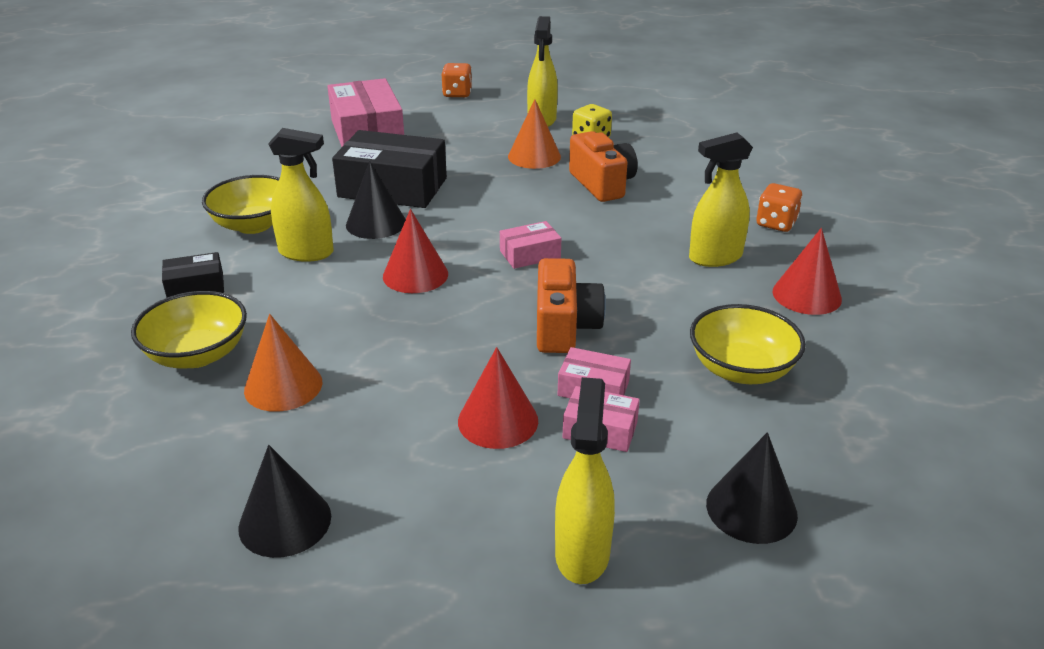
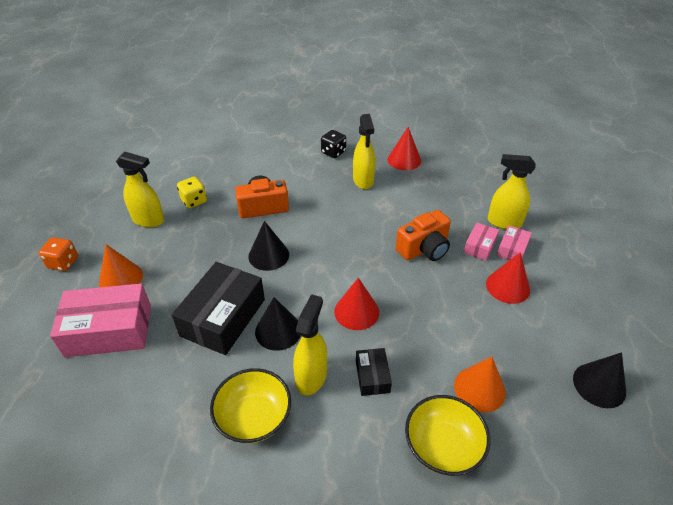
camera: 80 degrees left, 10 degrees up
(195, 286) = (347, 457): black box -> black box (372, 376)
(530, 254) = (343, 252): pink box -> none
(534, 156) = (207, 232): orange cone -> orange cone (121, 278)
(564, 327) = (424, 249): orange camera -> orange camera turned 135 degrees clockwise
(582, 553) = (595, 269): yellow spray bottle -> yellow spray bottle (504, 222)
(741, 369) = (464, 194): yellow bowl -> none
(751, 509) = (559, 213): black cone -> black cone (268, 255)
(776, 223) = (333, 152): orange dice -> black dice

